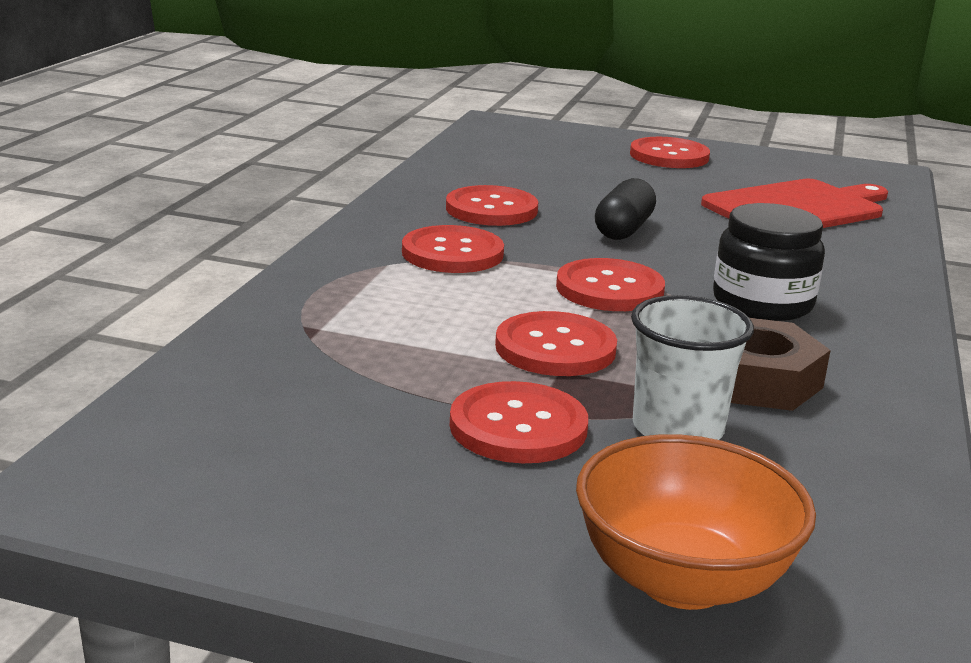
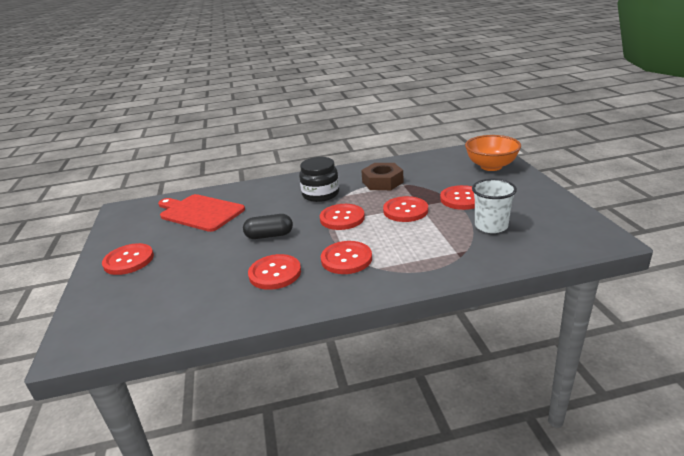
camera: 115 degrees left, 5 degrees up
(677, 429) = (428, 183): white cup -> white cup (491, 226)

